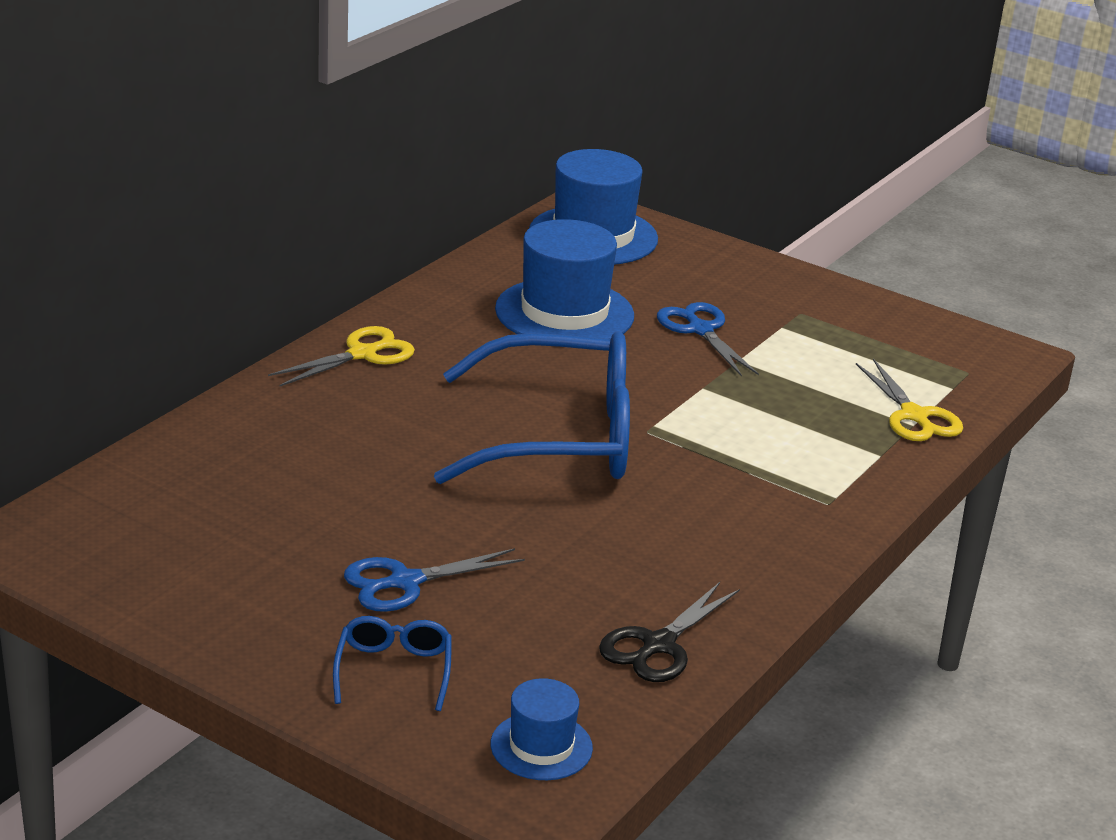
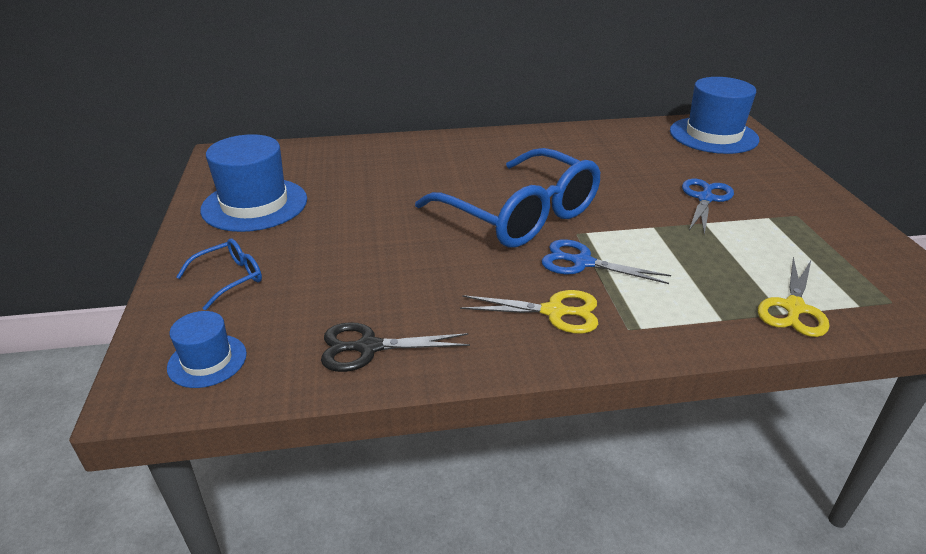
camera: 50 degrees right, 5 degrees up
(362, 354) = (491, 142): yellow scissors -> yellow scissors (554, 312)
(405, 582) = (316, 242): blue scissors -> blue scissors (582, 262)
(564, 313) = (631, 162): blue hat -> blue hat (255, 204)

